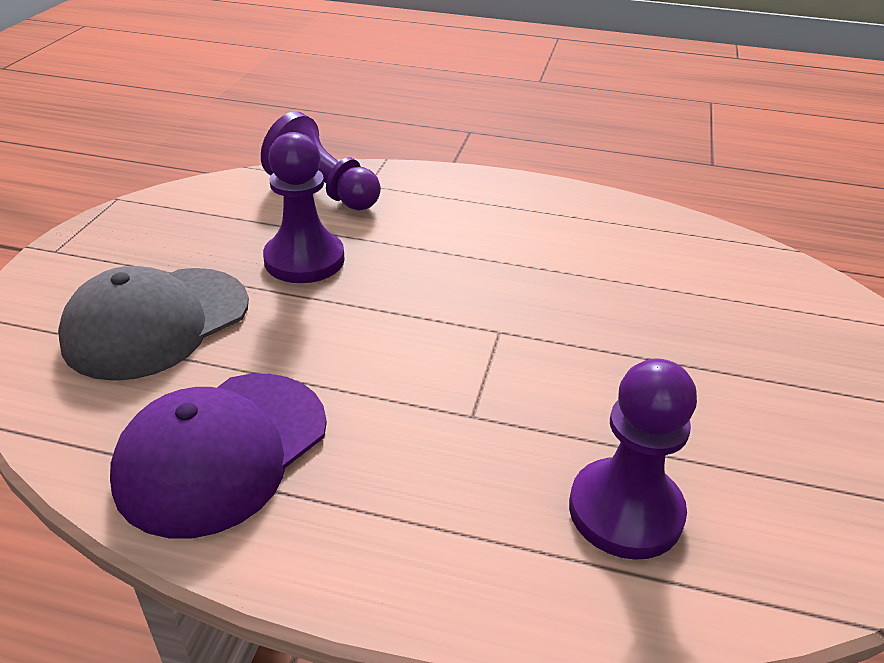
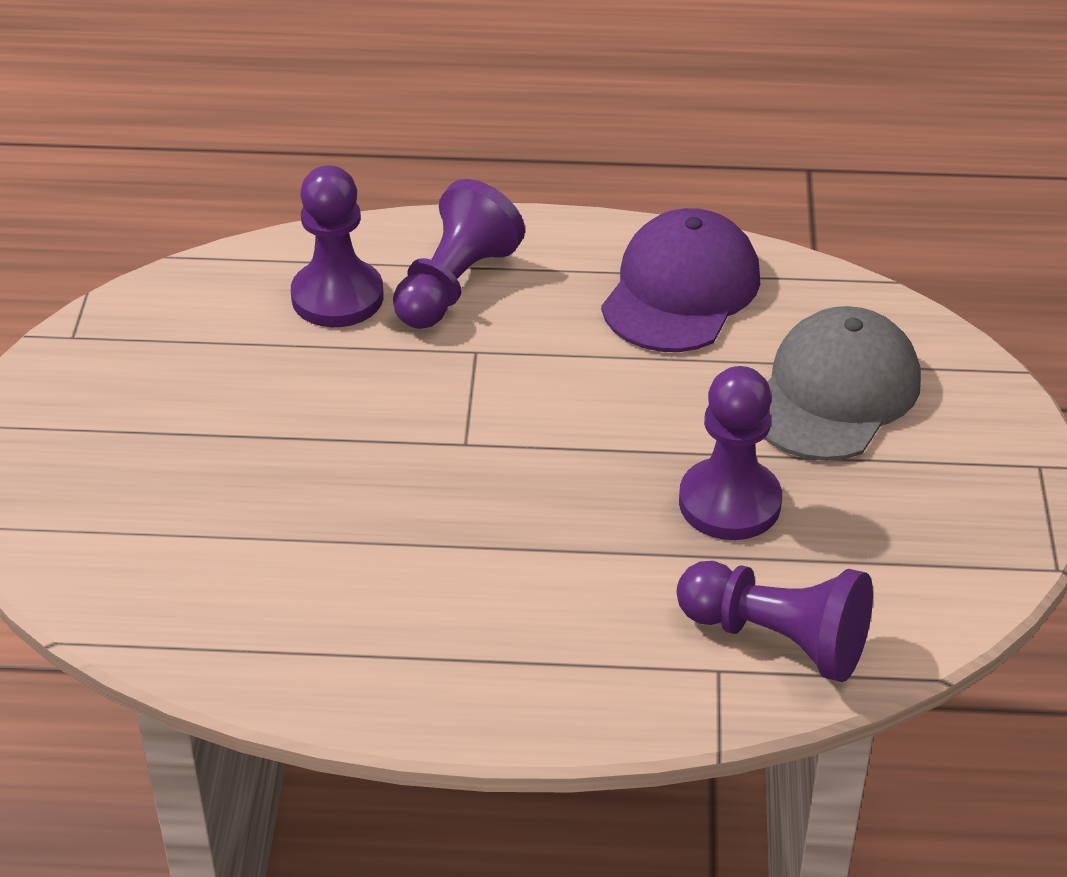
camera: 170 degrees right, 5 degrees up
(480, 504) = (455, 285): none -> purple pawn

